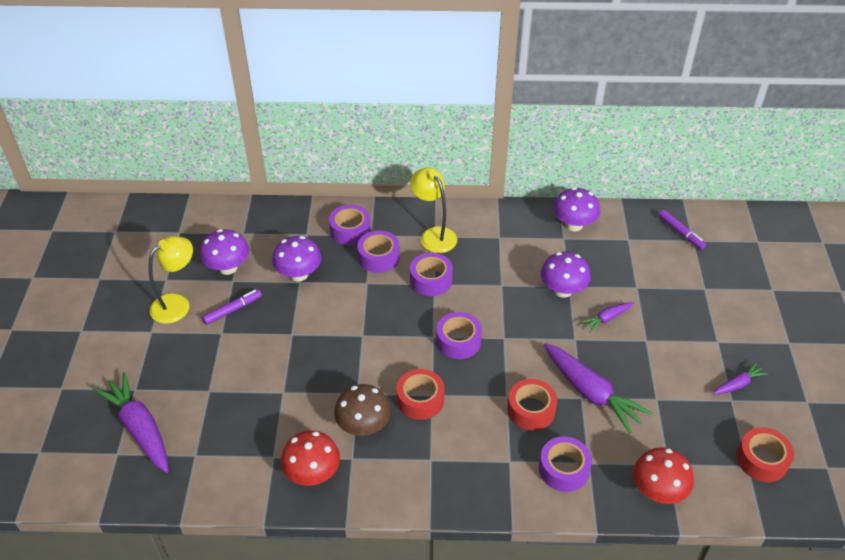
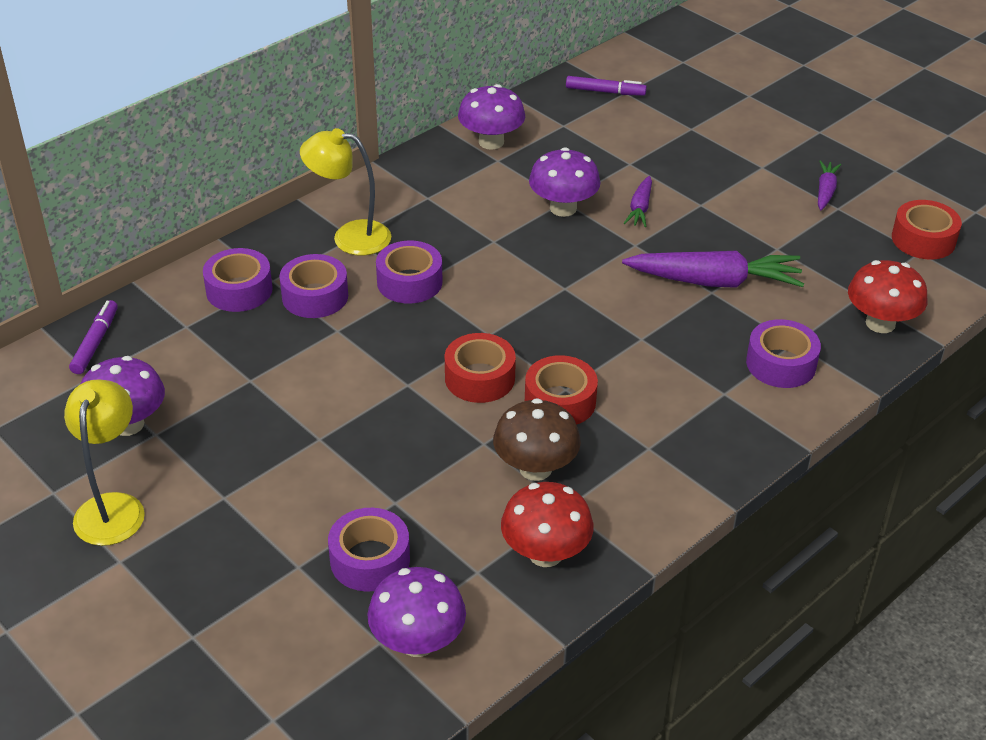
camera: 45 degrees left, 5 degrees down
(139, 428) = (263, 671): purple carrot -> none
(232, 310) = (203, 464): purple marker -> purple marker (95, 343)
(299, 274) = (238, 373): purple mushroom -> purple mushroom (418, 642)
(458, 341) = (522, 321): purple tape -> purple tape (370, 560)
(531, 410) = (681, 334): red tape -> red tape (479, 378)

